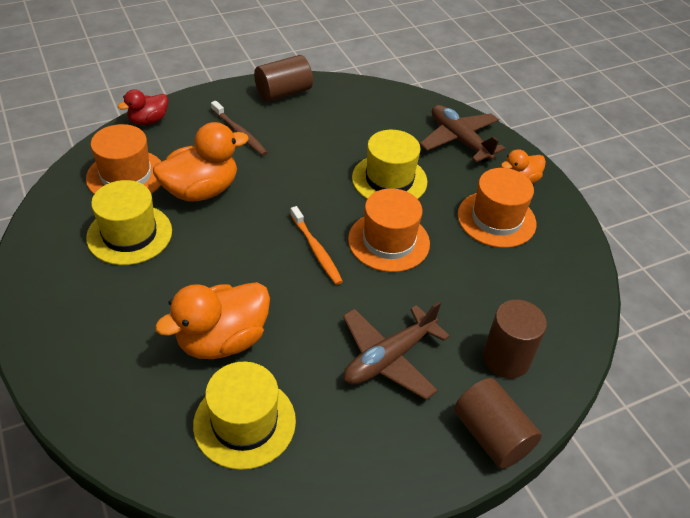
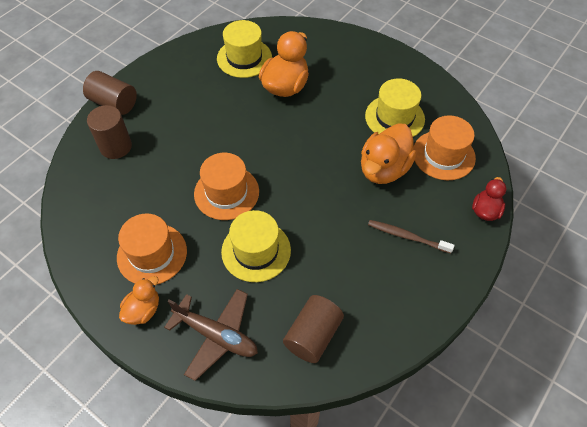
camera: 155 degrees right, 10 degrees up
(283, 93) = (415, 309): brown cylinder -> brown cylinder (313, 335)
(316, 250) = (271, 162): orange toothbrush -> none
(389, 358) = (187, 117): brown plane -> none

